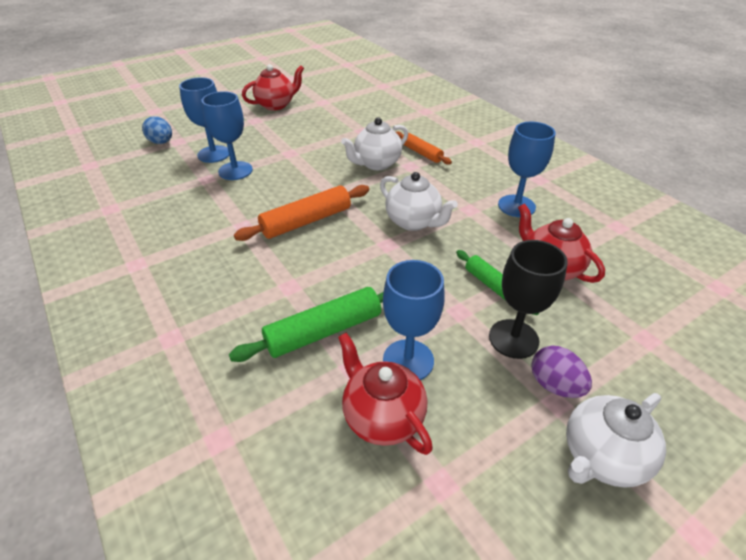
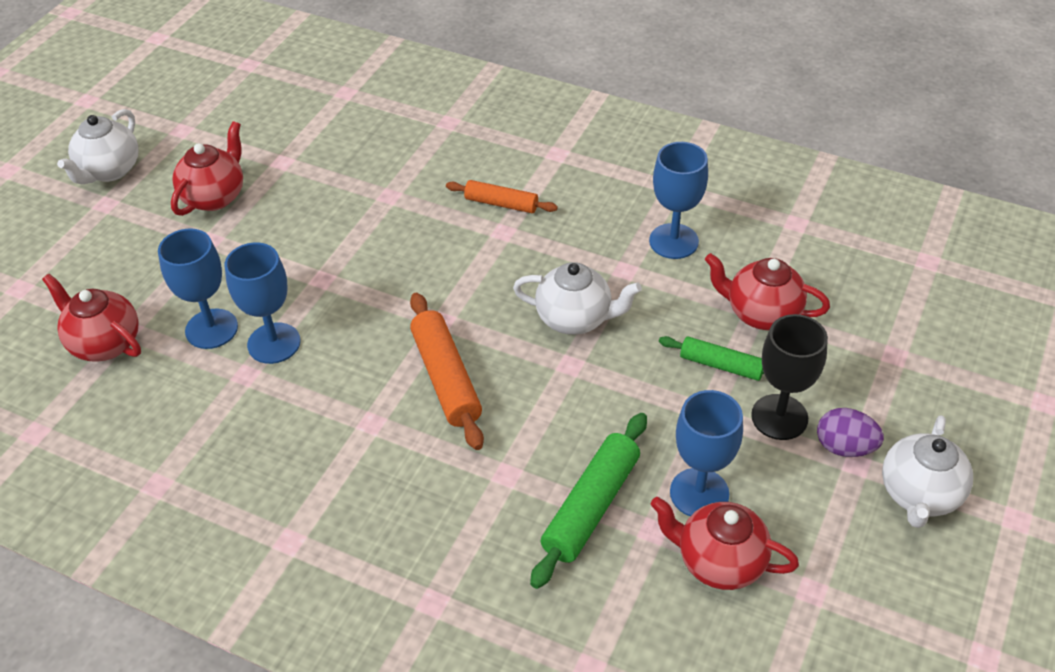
camera: 30 degrees left, 5 degrees up
(161, 142) = (104, 343): blue egg -> red teapot
(306, 221) = (446, 378): orange rolling pin -> orange rolling pin turned 45 degrees counterclockwise
(376, 164) = (458, 247): white teapot -> white teapot (109, 171)

